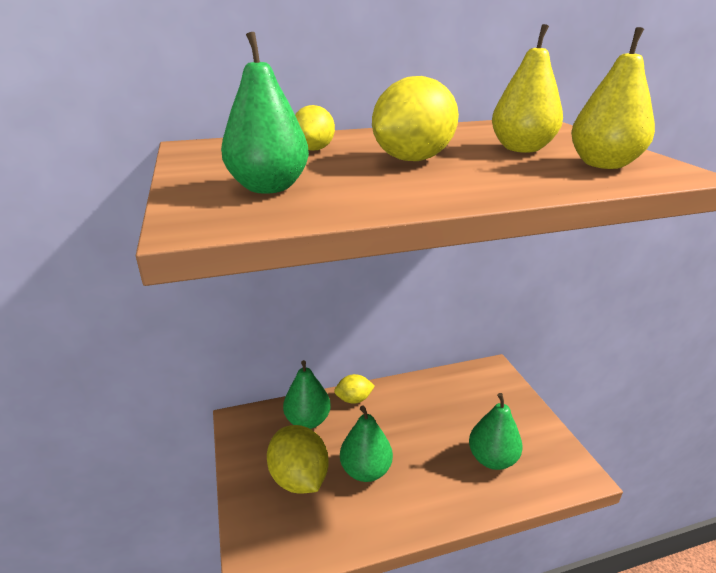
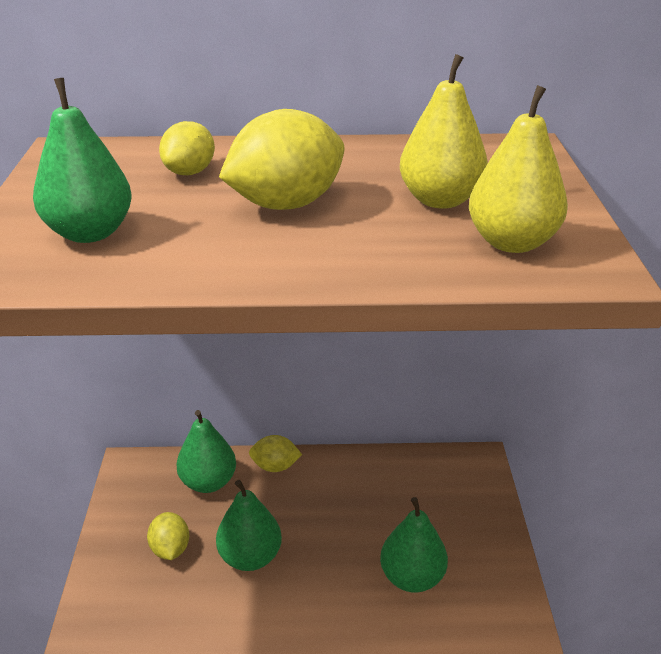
camera: 15 degrees right, 5 degrees up
(299, 478) = (170, 549): yellow lemon -> yellow lemon, size x0.58

